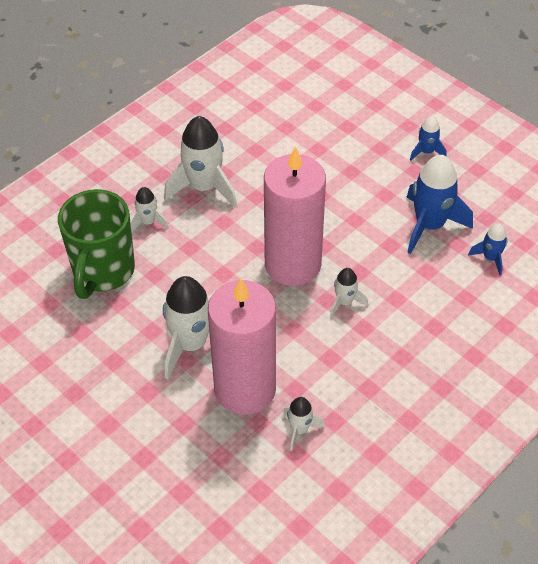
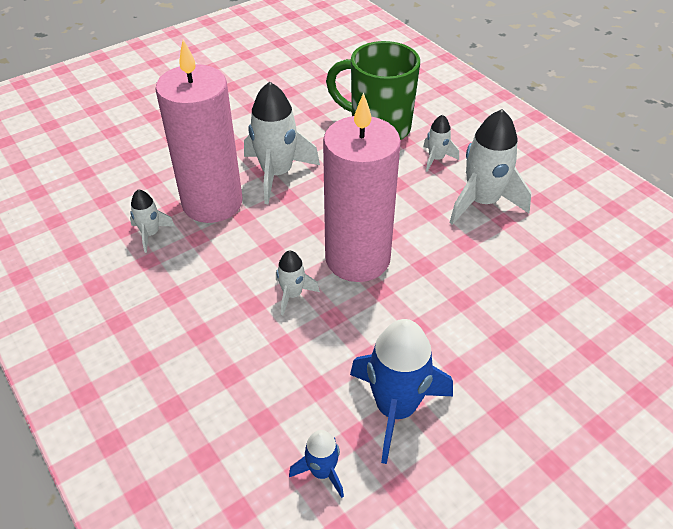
camera: 100 degrees right, 5 degrees down
(426, 152) = (541, 439): blue rocket -> none

